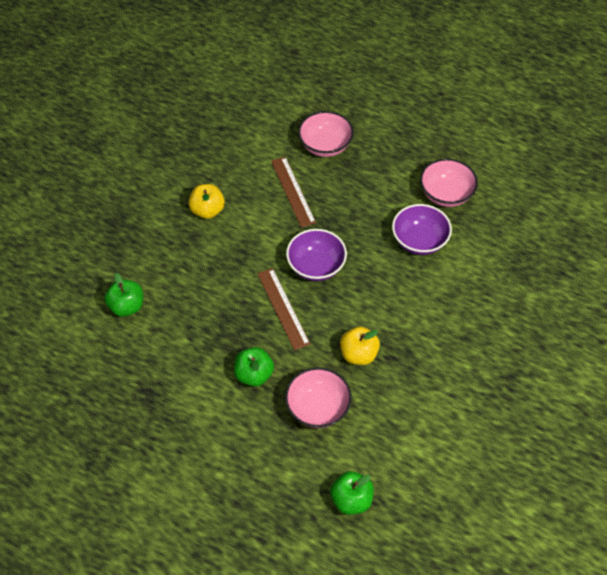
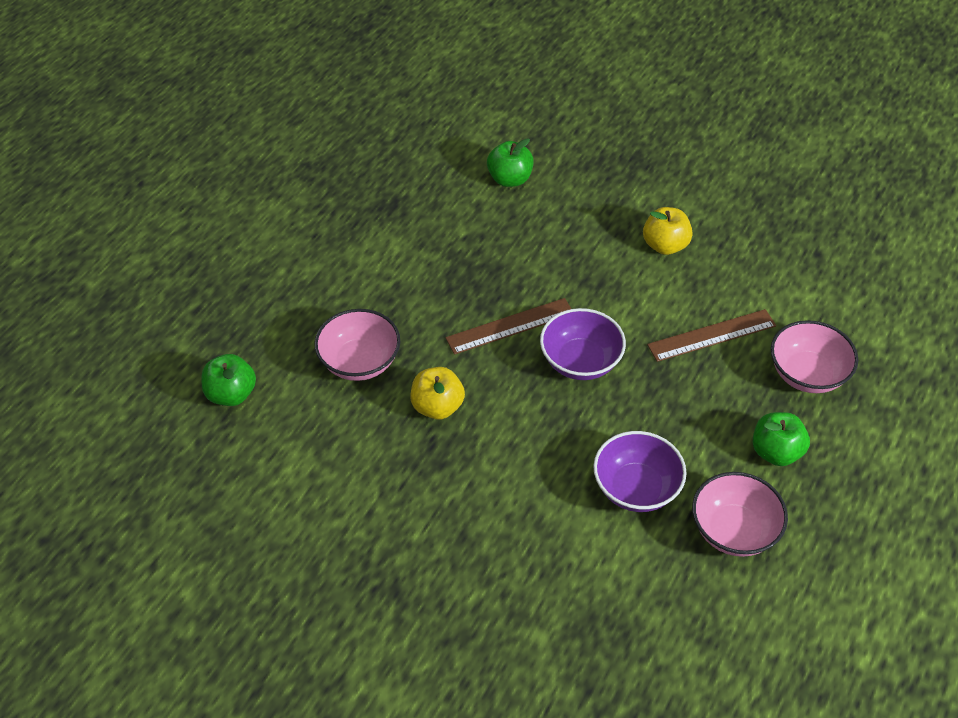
camera: 90 degrees right, 5 degrees down
(254, 375) = (411, 298): green apple -> green apple (776, 452)

